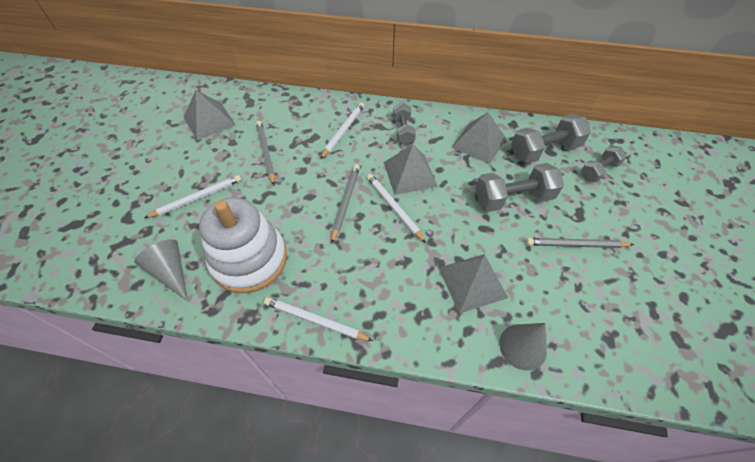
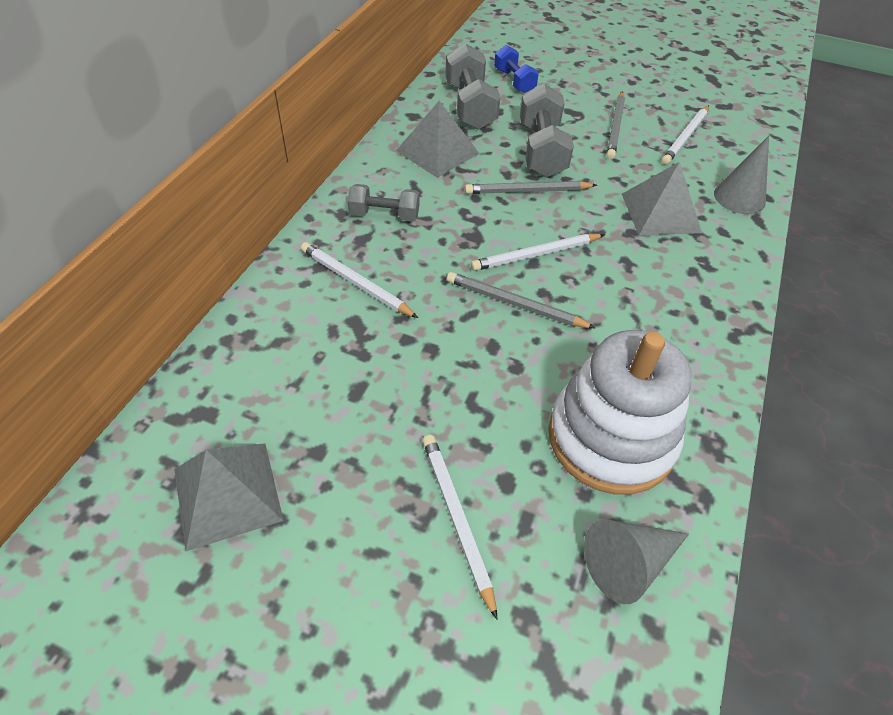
camera: 80 degrees left, 5 degrees down
(266, 153) = (369, 396): grey pencil -> grey pencil (528, 191)
(315, 320) = (717, 366): white pencil -> white pencil (685, 137)
(410, 174) = (476, 227): grey pyramid -> none
(598, 171) = (514, 81): grey dumbbell -> blue dumbbell

